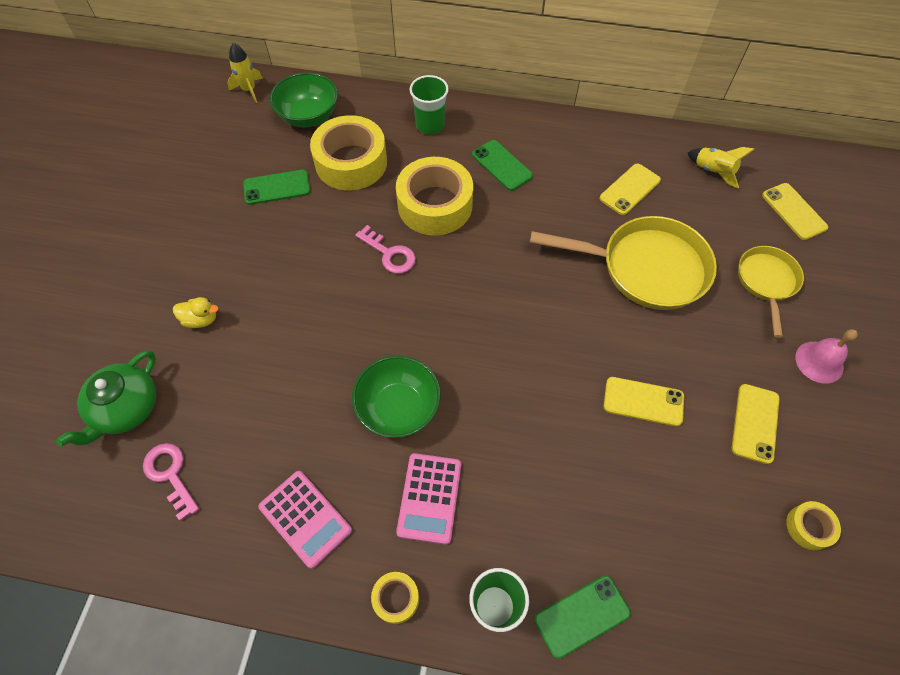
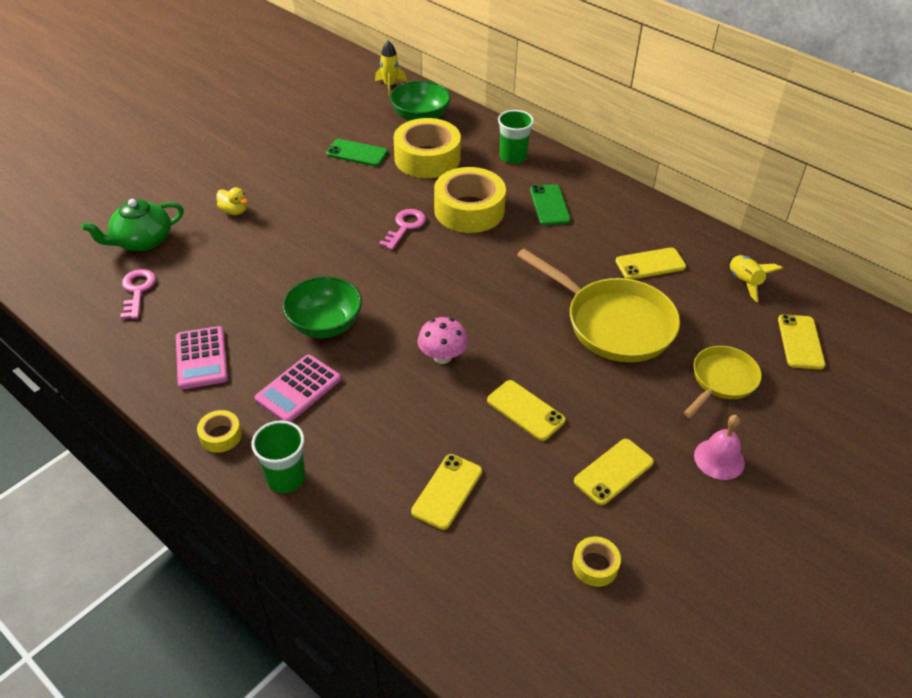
camera: 30 degrees right, 15 degrees down
(389, 254) = (405, 227): pink key -> pink key turned 135 degrees counterclockwise
(532, 384) = (442, 357): none -> pink mushroom
(582, 616) = (346, 519): green phone -> none
(643, 528) = (447, 491): none -> yellow phone

